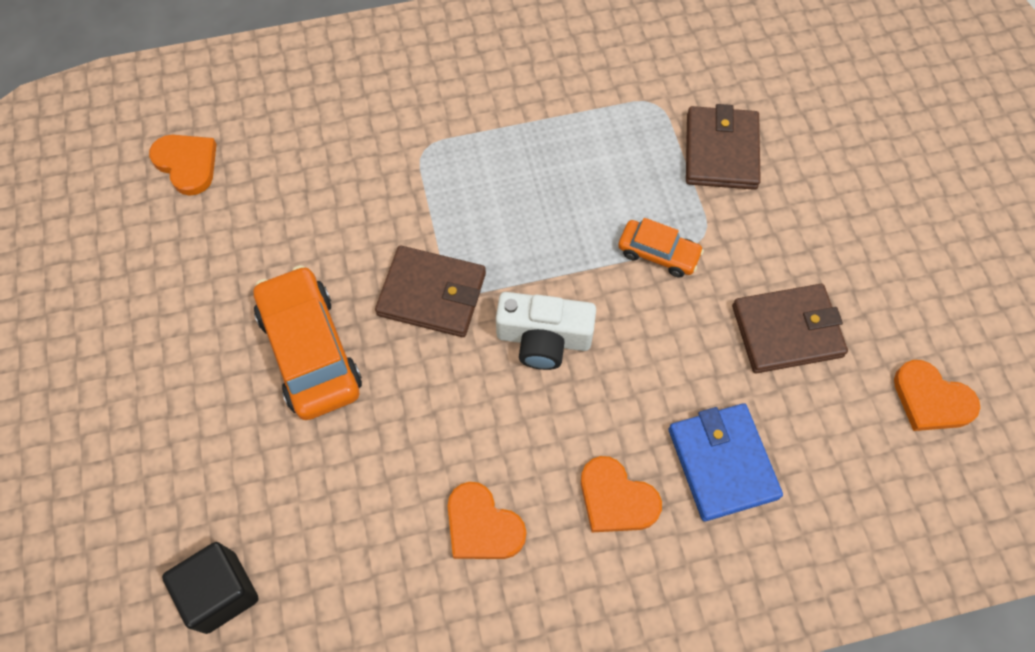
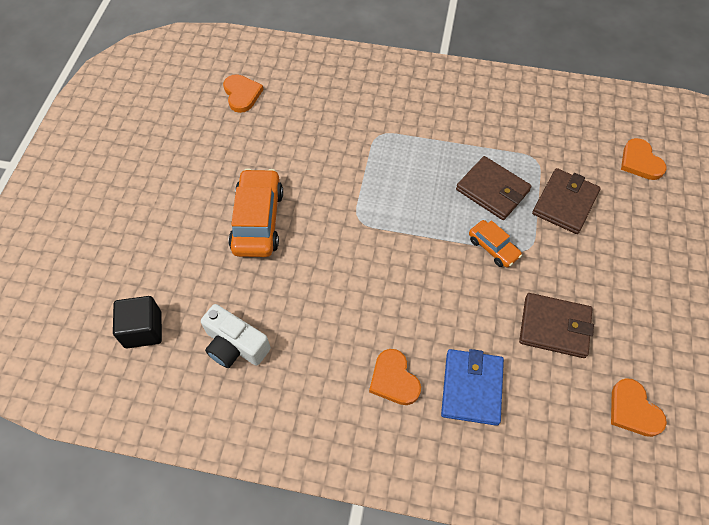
camera: 25 degrees right, 5 degrees down
(432, 294) = (342, 217): brown wallet -> brown wallet (492, 190)
(482, 526) = (306, 359): orange heart -> orange heart (640, 162)
(543, 338) = (396, 268): white camera -> white camera (235, 345)

